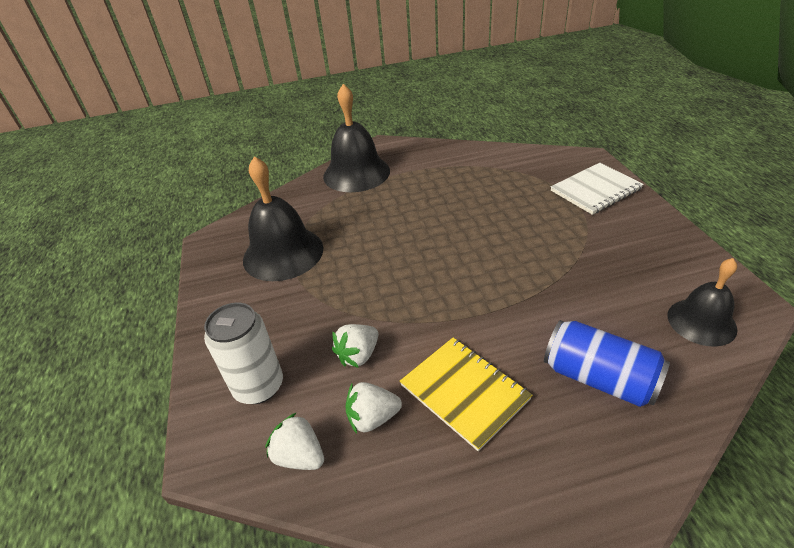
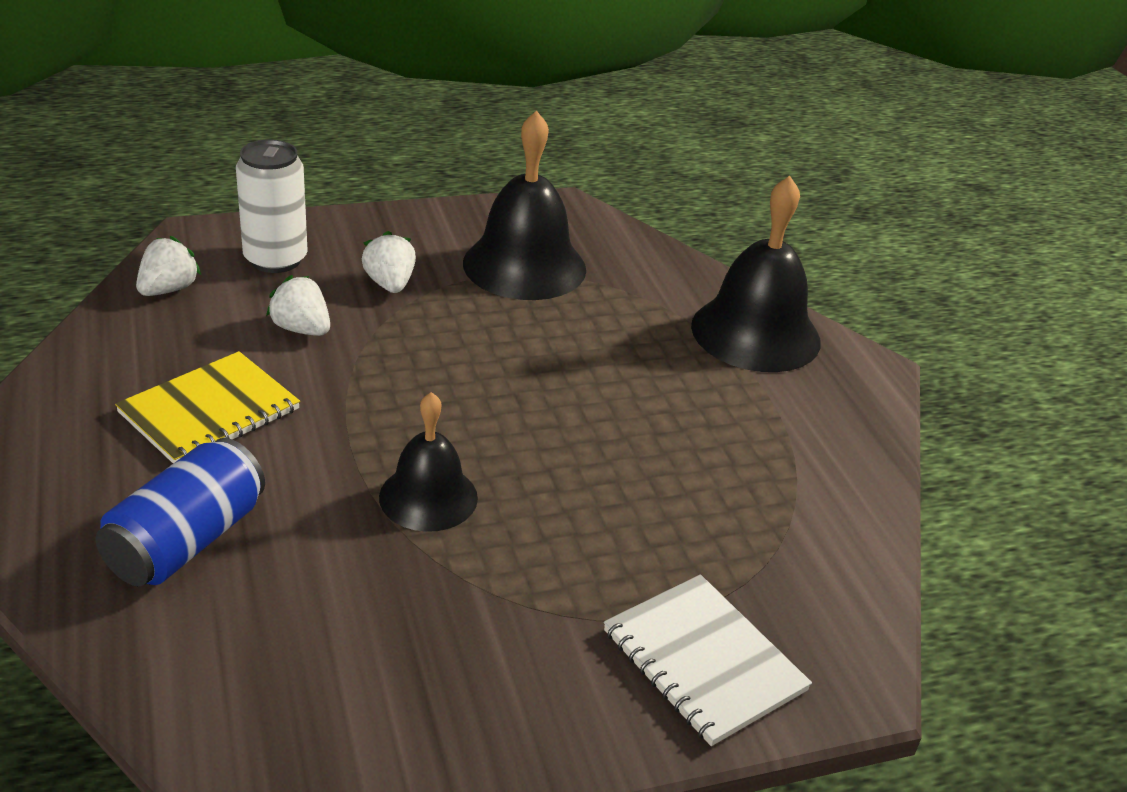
camera: 80 degrees right, 5 degrees down
(373, 418) = (198, 338): white strawberry -> white strawberry (390, 284)
(701, 322) = (261, 703): black bell -> black bell (428, 497)

